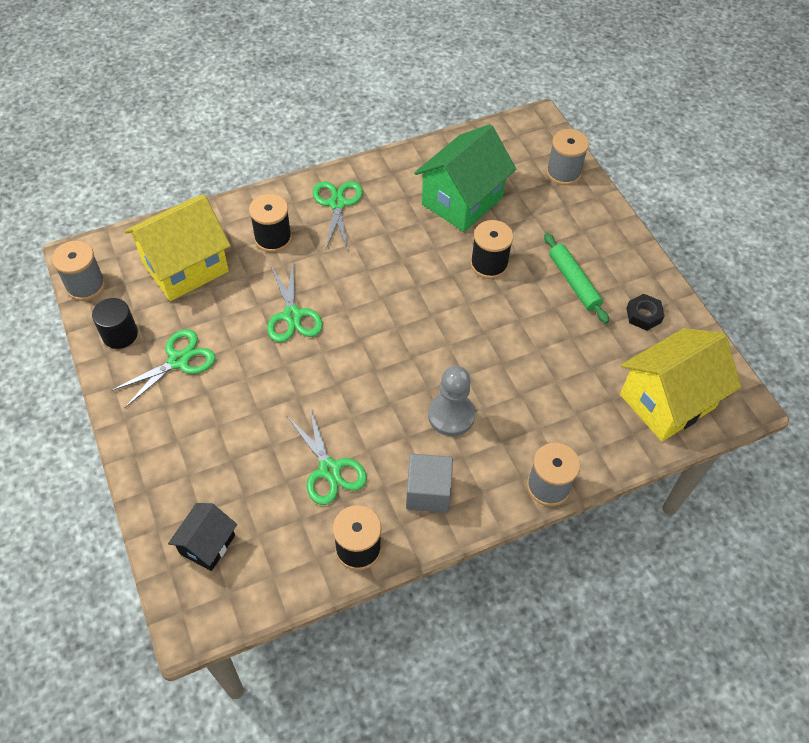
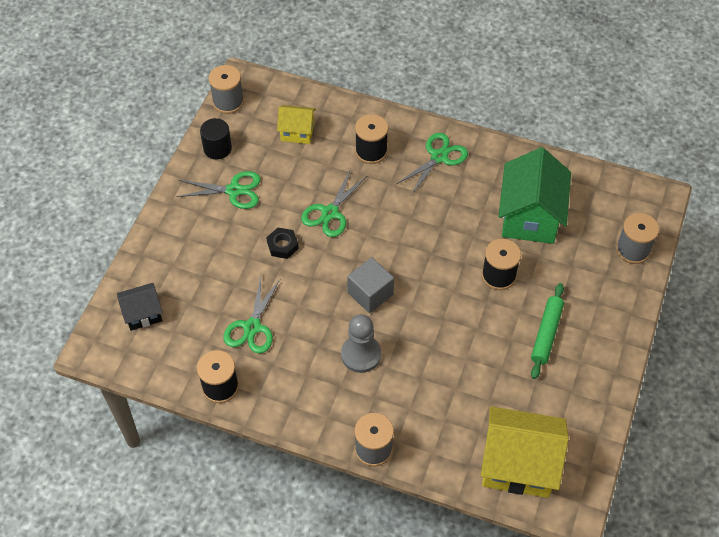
camera: 45 degrees right, 0 degrees up
(186, 267) = (297, 132): yellow house -> yellow house, size x0.54
(428, 492) = (295, 389): grey cube -> grey cube (370, 294)
(462, 201) = (530, 217): green house -> green house turned 75 degrees counterclockwise
(643, 315) = (571, 395): black nut -> black nut (282, 245)

